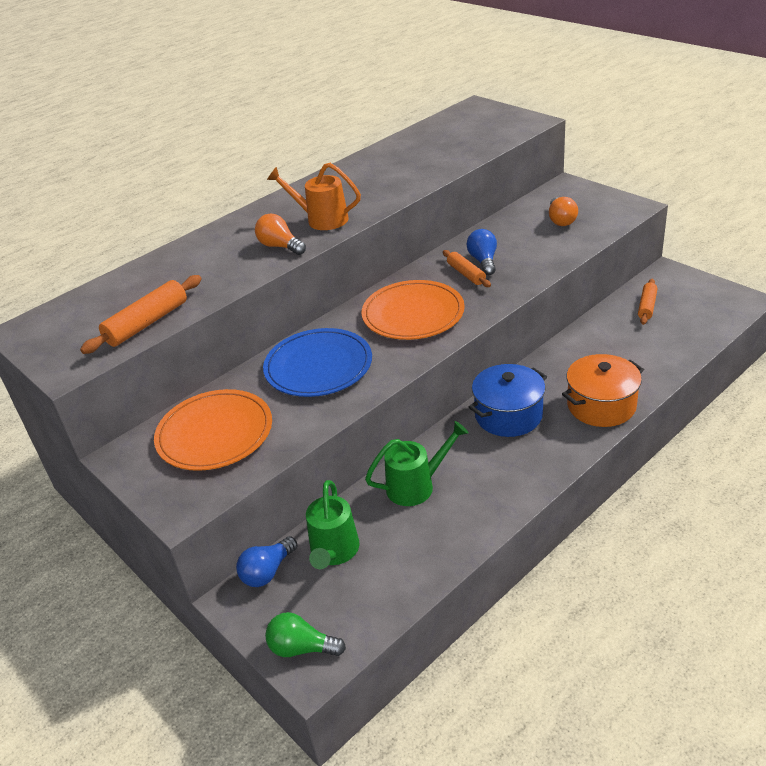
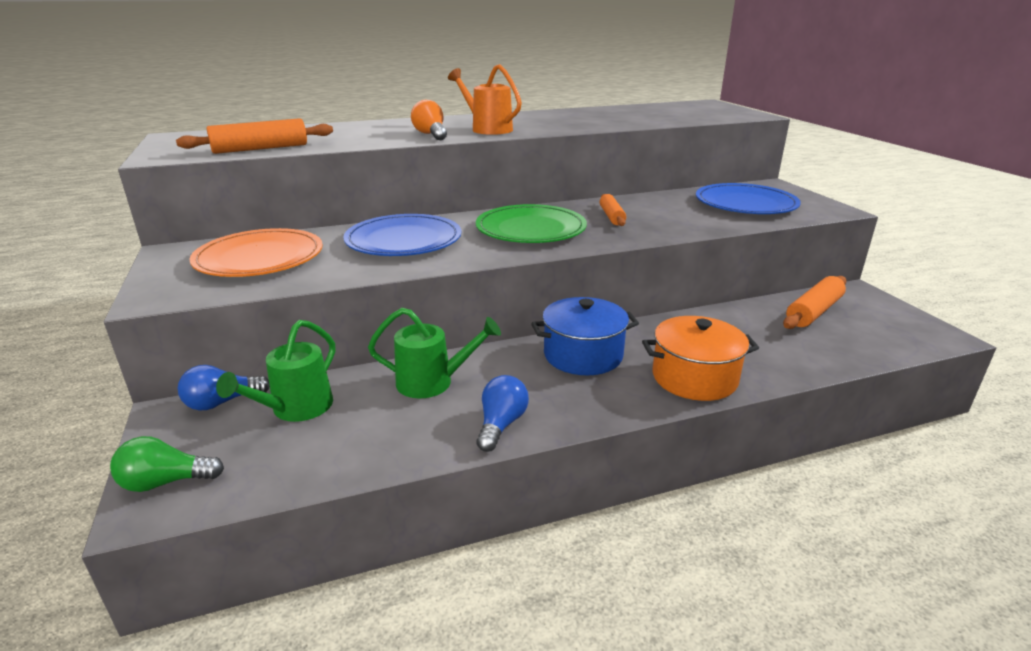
camera: 20 degrees right, 10 degrees down
(302, 648) = (166, 482): green light bulb -> green light bulb turned 45 degrees counterclockwise
(413, 314) = (531, 229): orange plate -> green plate
(483, 261) = (638, 212): blue light bulb -> blue light bulb (501, 424)
(561, 220) = (745, 204): orange light bulb -> blue plate
(647, 306) = (813, 312): orange rolling pin -> orange rolling pin, size x1.54

